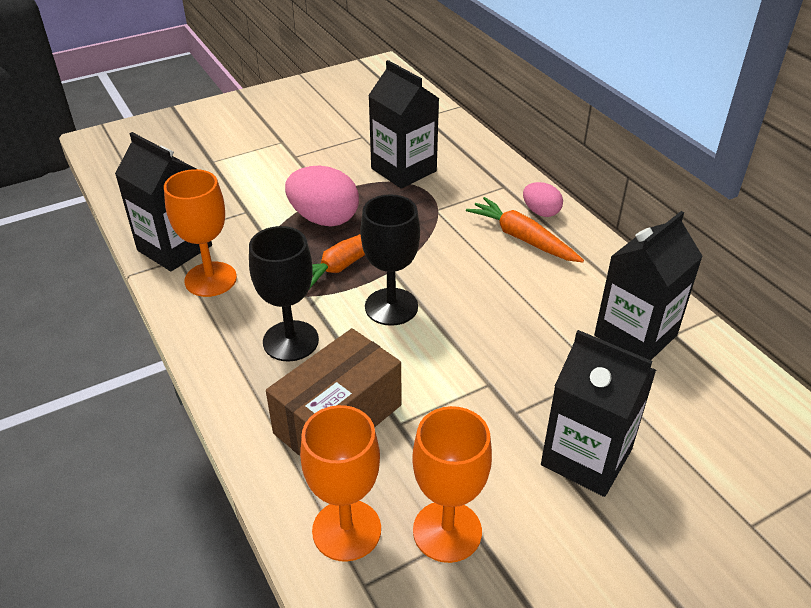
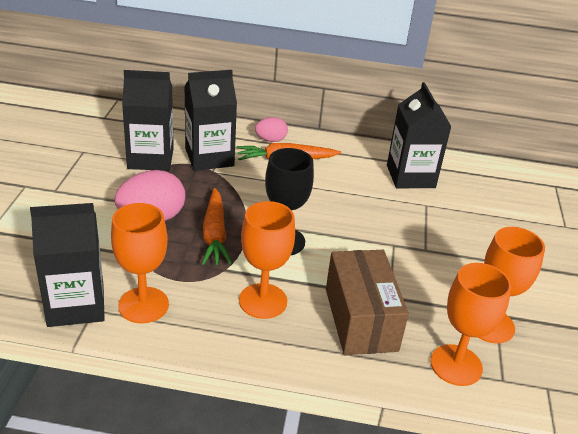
camera: 55 degrees left, 5 degrees down
(290, 341) = (263, 301): black goblet -> orange goblet
(586, 457) = (480, 246): black carton -> black carton (209, 157)

